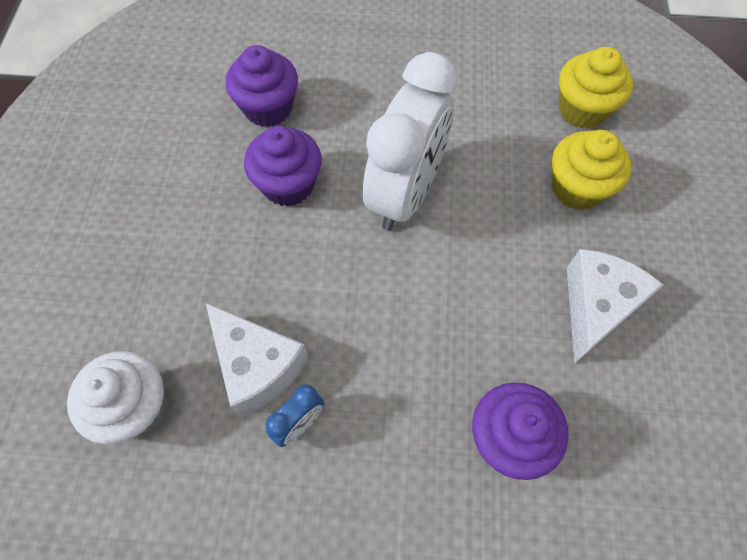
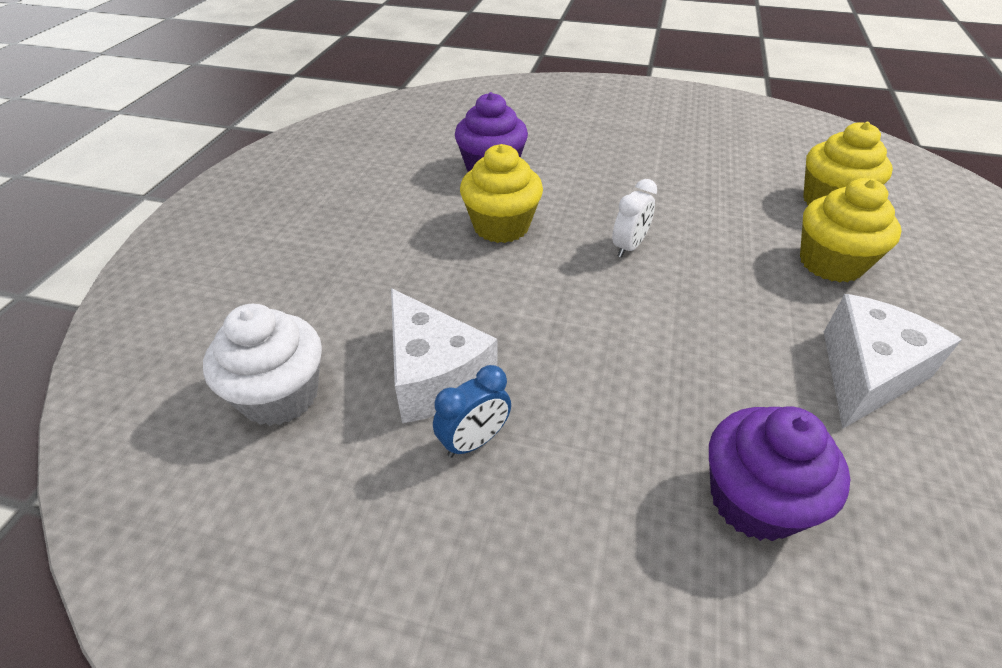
camera: 10 degrees right, 20 degrees down
(288, 185) = (501, 226): purple cupcake -> yellow cupcake
(405, 194) = (629, 247): white clock -> white clock, size x0.42

